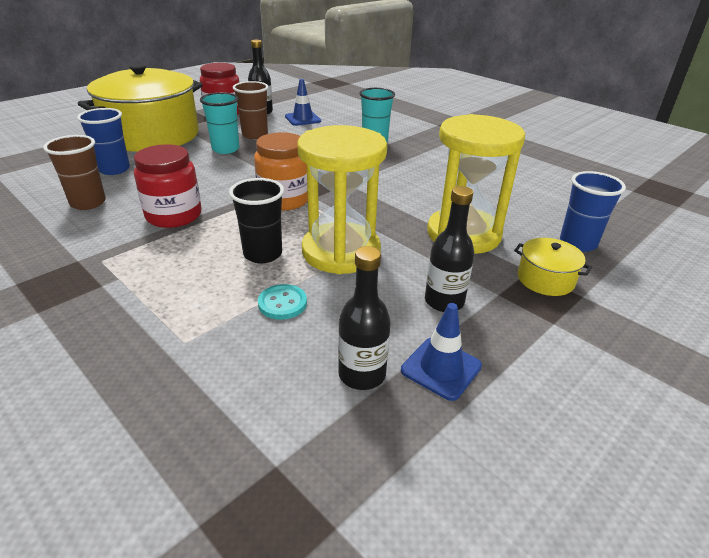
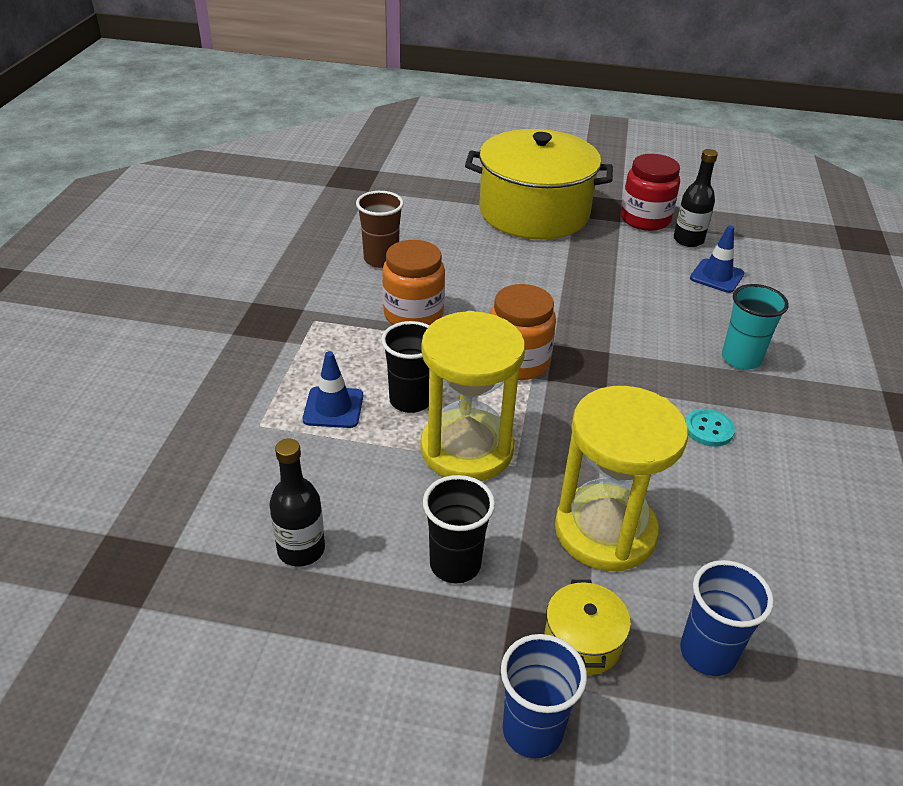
camera: 55 degrees right, 5 degrees up
(114, 169) = (447, 235): blue cup -> blue cup (532, 731)
(174, 215) = (413, 314): red jar -> orange jar
(225, 149) = (568, 269): turquoise cup -> none
(255, 135) = (626, 267): brown cup -> none
(282, 303) = (351, 452): turquoise button -> turquoise button (708, 429)
(441, 368) = (350, 602): blue traffic cone -> blue traffic cone (333, 407)
(444, 301) = (455, 564): black bottle -> black cup

